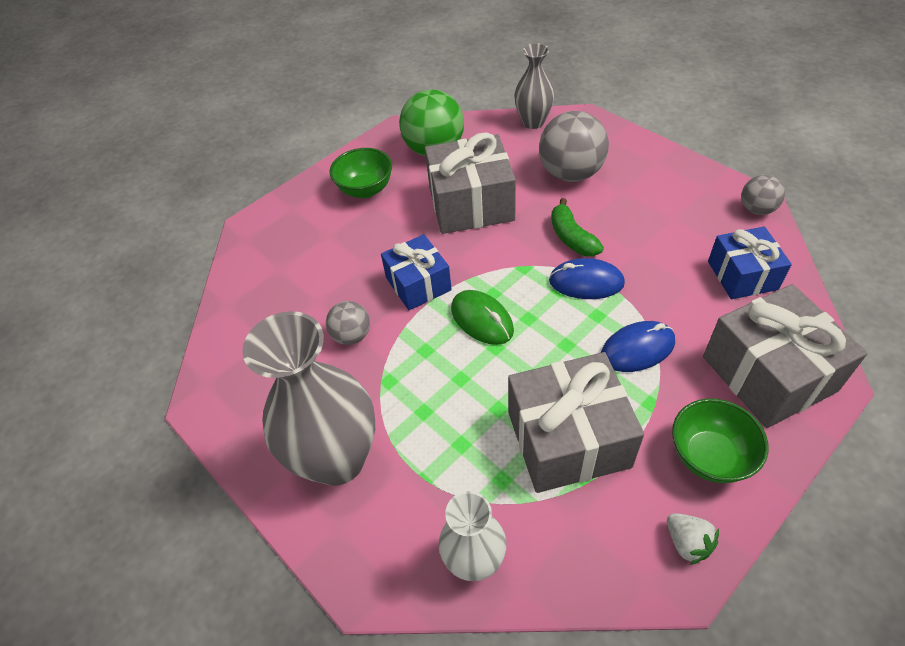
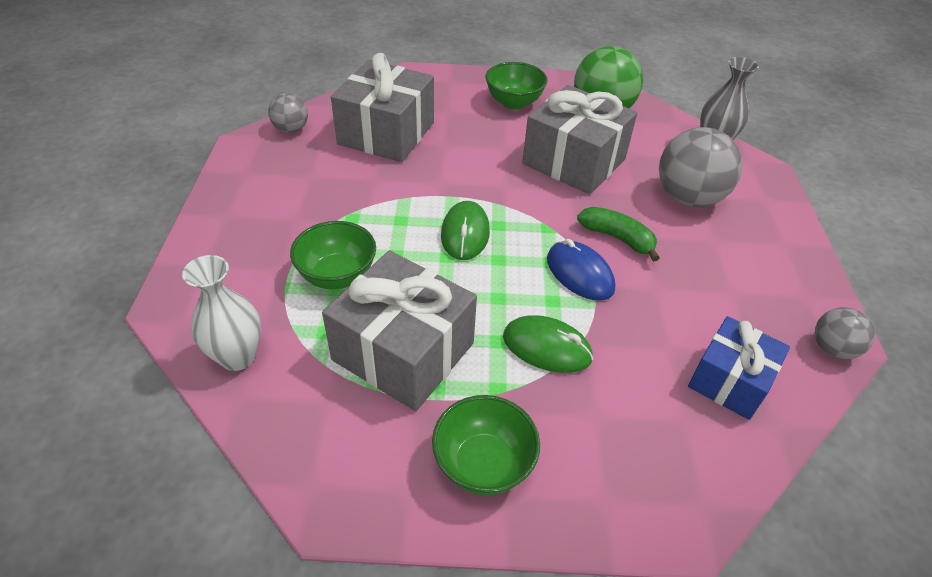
camera: 40 degrees right, 5 degrees down
(337, 459) = (259, 232): grey vase -> none
(352, 336) = (372, 176): grey ball -> grey ball (291, 129)
(418, 284) = (458, 180): blue gift -> none
(447, 433) = (337, 276): none -> green bowl
(572, 237) = (617, 238): green banana -> green banana turned 105 degrees clockwise
(637, 349) = (547, 347): blue mouse -> green mouse
(687, 543) = (374, 494): white strawberry -> none
(768, 374) = (631, 464): grey gift -> grey gift (386, 133)

